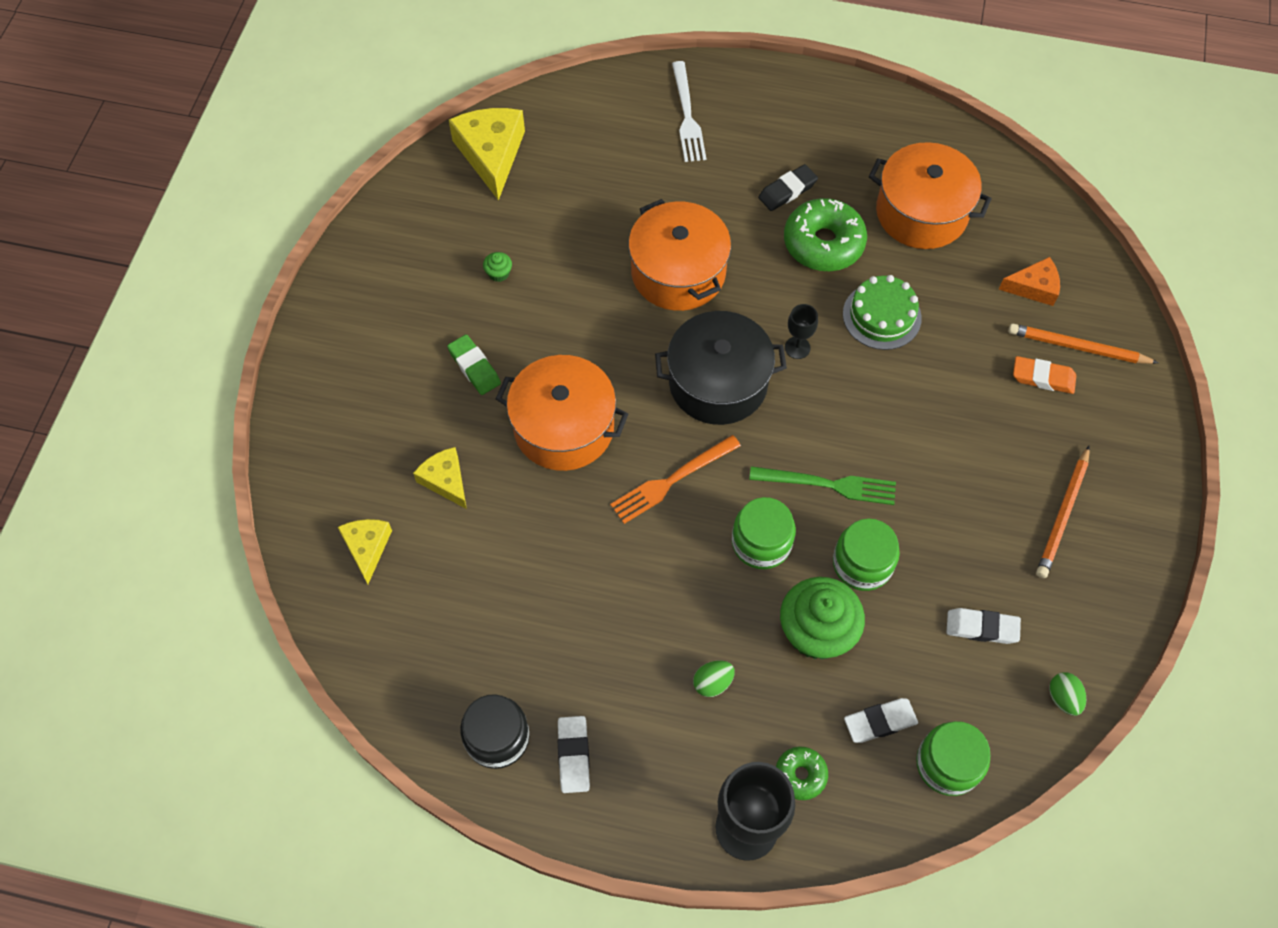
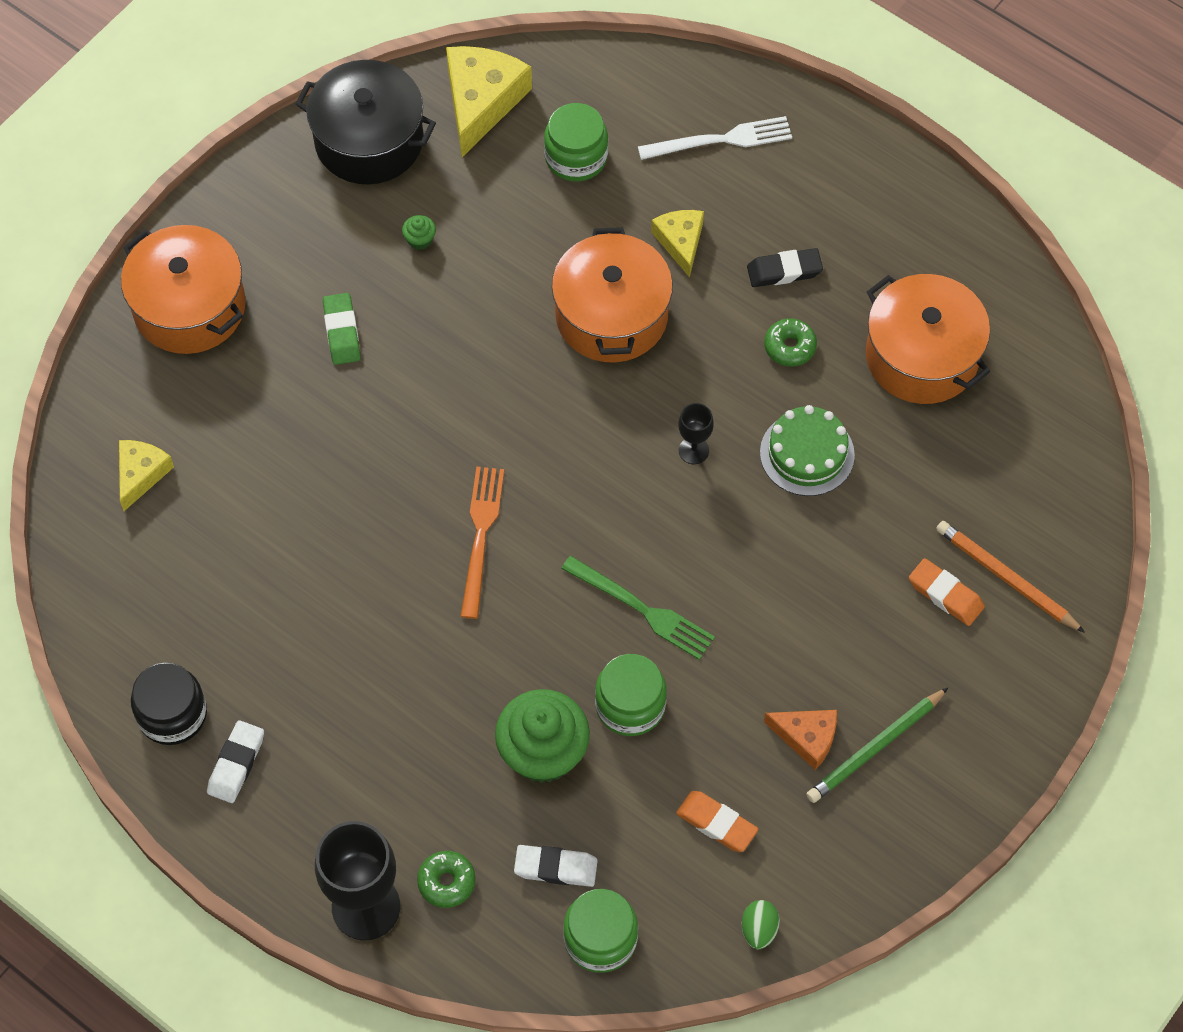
camera: 25 degrees right, 0 degrees up
(445, 480) = (252, 438): yellow cheese -> yellow cheese (680, 242)
(564, 427) = (400, 433): orange pot -> orange pot (189, 307)
(671, 480) = (481, 535): orange fork -> orange fork turned 105 degrees clockwise
(687, 116) = (721, 140): white fork -> white fork turned 120 degrees counterclockwise
(712, 683) = (410, 755): green egg -> none
(718, 382) = (587, 453): black pot -> black pot (369, 140)
(761, 543) = (537, 639): green jar -> green jar (576, 157)
(823, 243) = (789, 347): green donut -> green donut, size x0.53
(981, 628) = (716, 823): white eraser -> orange eraser
(1033, 287) = (998, 492): orange cheese -> orange cheese (806, 737)
(1062, 514) = (875, 747): orange pencil -> green pencil

